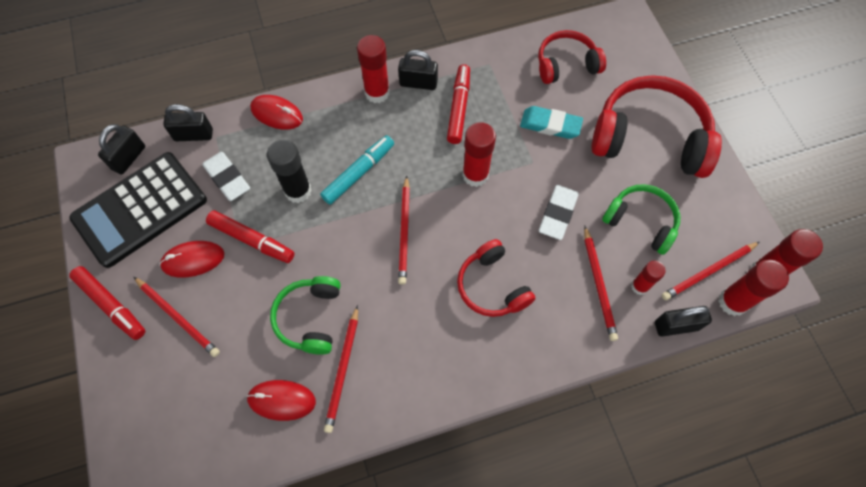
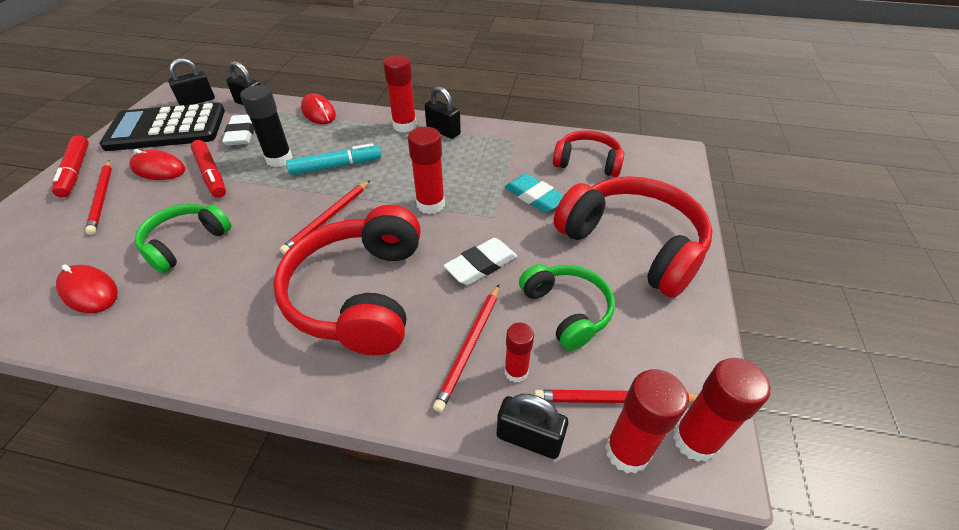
camera: 30 degrees right, 20 degrees down
(343, 370) = (161, 294): red pencil -> none
(458, 108) = (461, 157): red marker -> none
(492, 286) = (360, 294): red headphones -> red headphones, size x1.73

